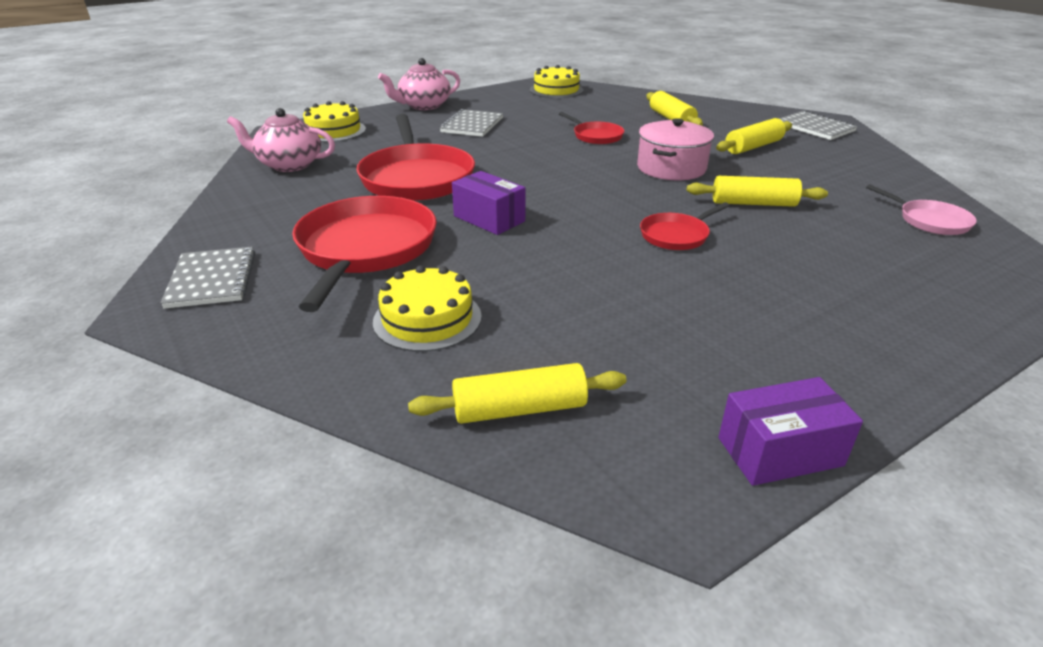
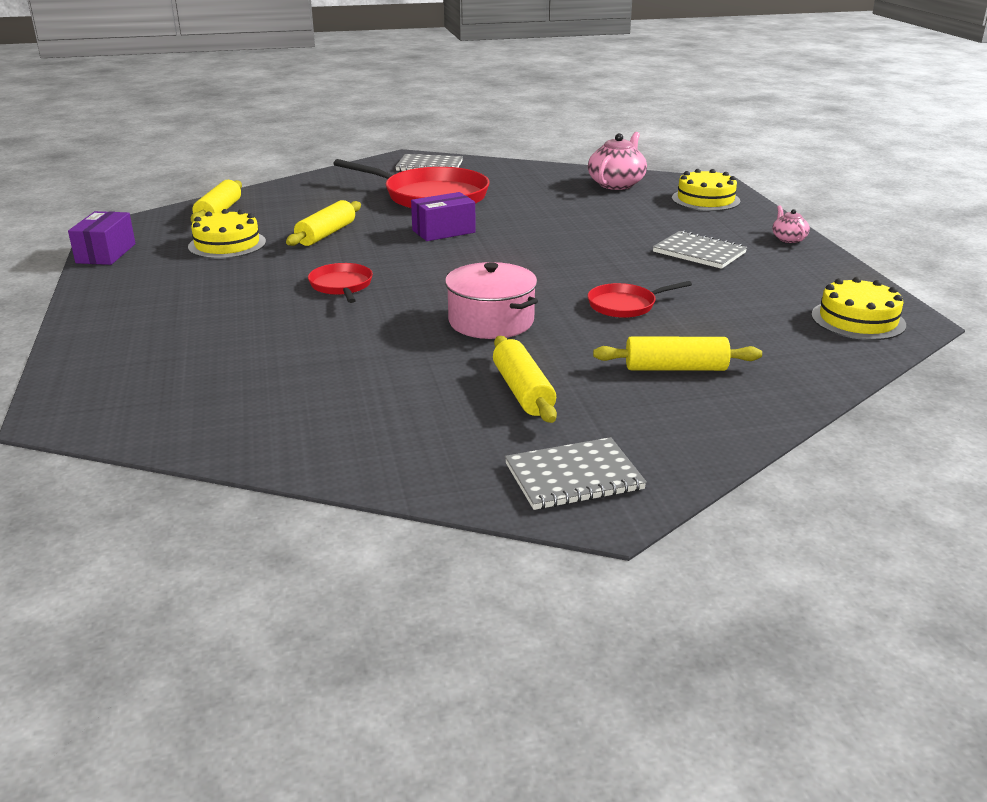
camera: 110 degrees right, 5 degrees down
(417, 178) = (552, 218): red pan -> none
(424, 106) = (788, 239): pink teapot -> pink teapot, size x0.53
(427, 319) = (324, 203): yellow cake -> yellow cake (227, 244)
(753, 203) = (363, 335): yellow rolling pin -> yellow rolling pin (326, 234)
(930, 221) = (222, 415): pink pan -> none

